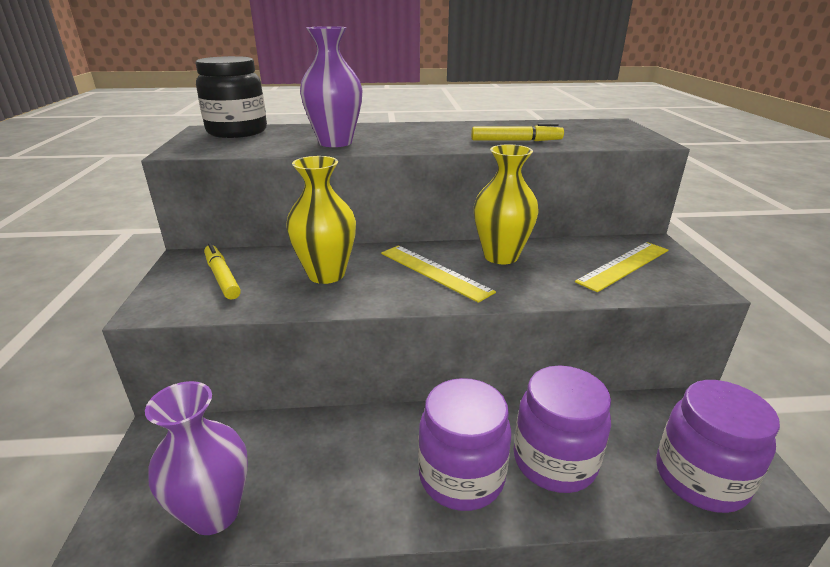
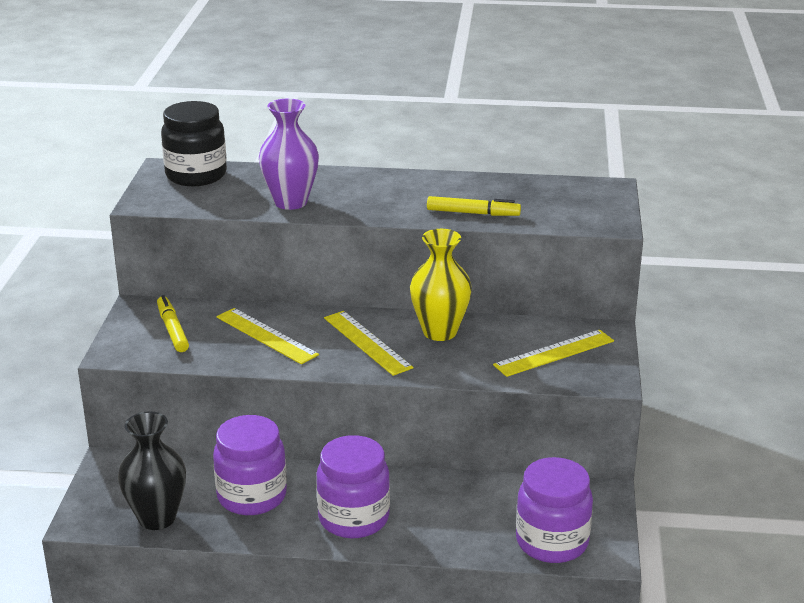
camera: 10 degrees right, 0 degrees up
(214, 513) = (157, 518): purple vase -> black vase
(326, 274) = (266, 336): yellow vase -> yellow ruler
(554, 461) = (436, 517): purple jar -> purple jar (252, 496)

